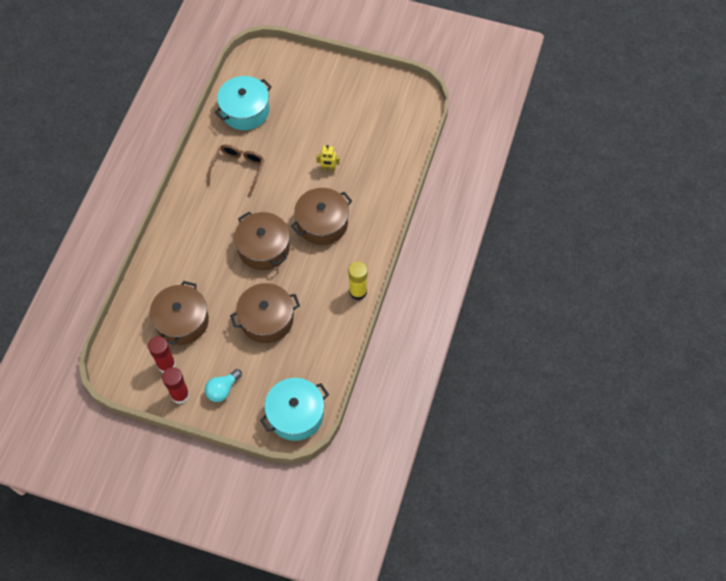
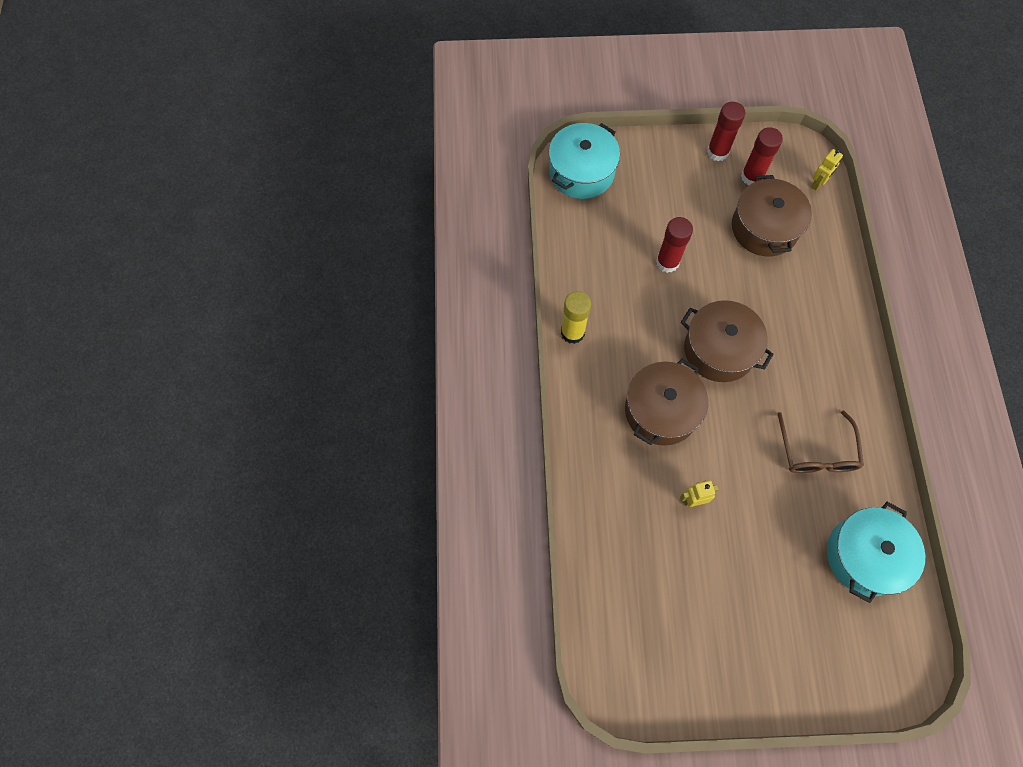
camera: 160 degrees right, 5 degrees up
(121, 342) = (818, 183): none -> yellow robot
(222, 389) = (675, 171): turquoise light bulb -> none
(266, 319) = (667, 262): brown pot -> red glue stick

